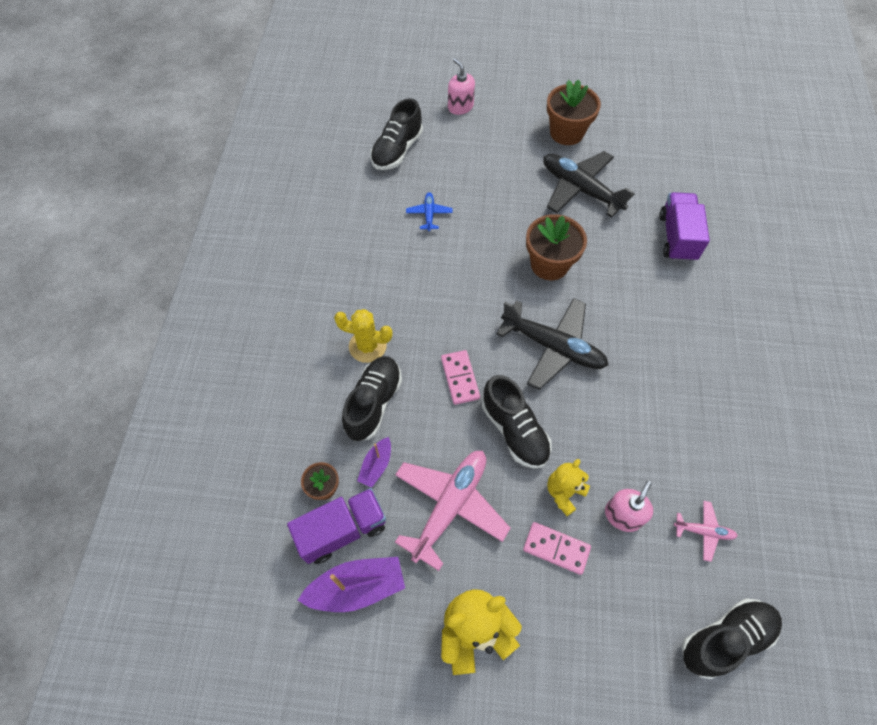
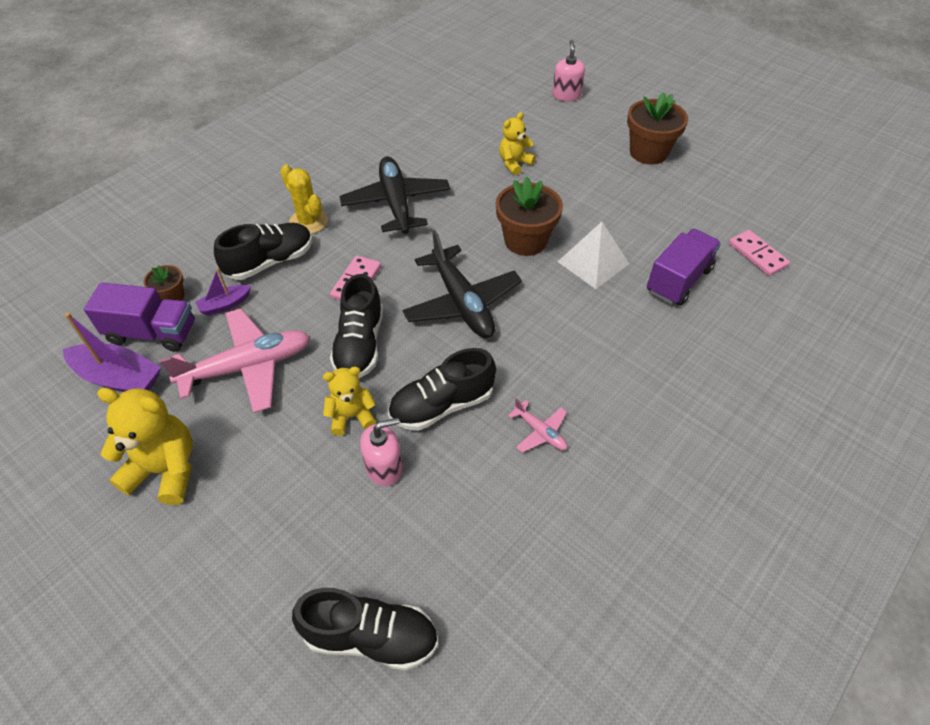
camera: 35 degrees right, 10 degrees down
(397, 150) = (478, 103): black shoe -> black shoe (442, 405)
(429, 214) = (457, 157): blue plane -> none
(479, 196) = (514, 163): none -> yellow teddy bear
(556, 548) = (298, 454): pink domino -> pink domino (757, 255)
(580, 189) = (616, 199): black plane -> black plane (396, 203)
(611, 256) = (593, 262): none -> white pyramid
(703, 531) = (447, 532): pink plane -> pink plane (540, 432)

